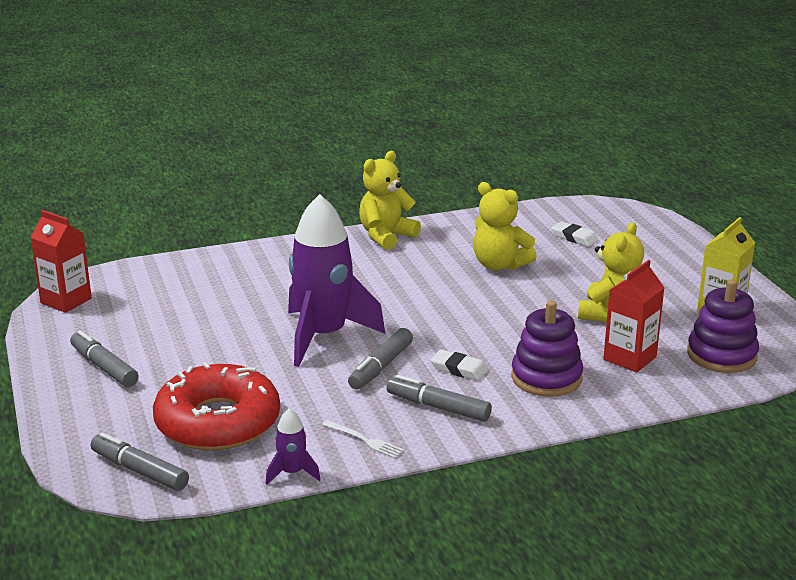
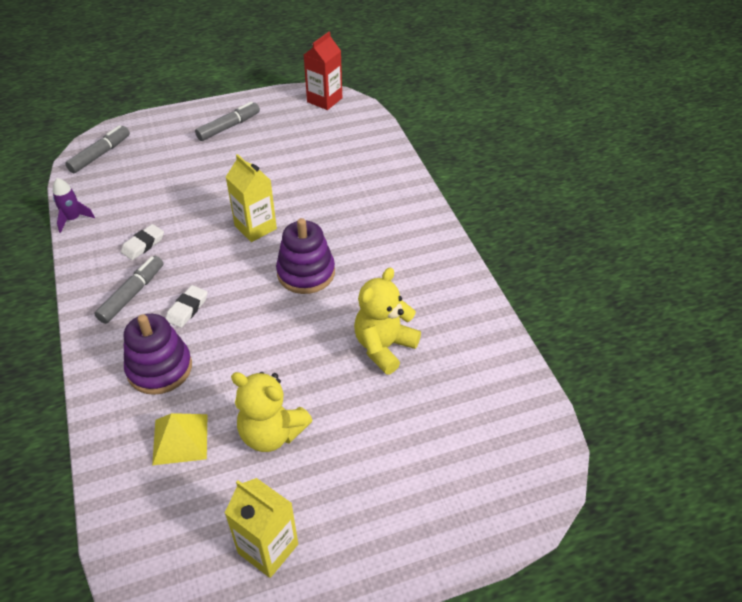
camera: 90 degrees right, 20 degrees up
(218, 422) = (146, 182): red donut -> none
(324, 336) = (255, 227): purple rocket -> yellow carton
(364, 440) = (100, 253): white fork -> none
(380, 367) = (201, 261): grey marker -> none
(386, 236) = (444, 262): yellow teddy bear -> none
(574, 237) = (455, 420): white eraser -> white eraser (143, 245)
(629, 358) = (180, 439): red carton -> yellow pyramid
(721, 355) = (169, 528): purple stacking toy -> purple stacking toy (306, 273)

